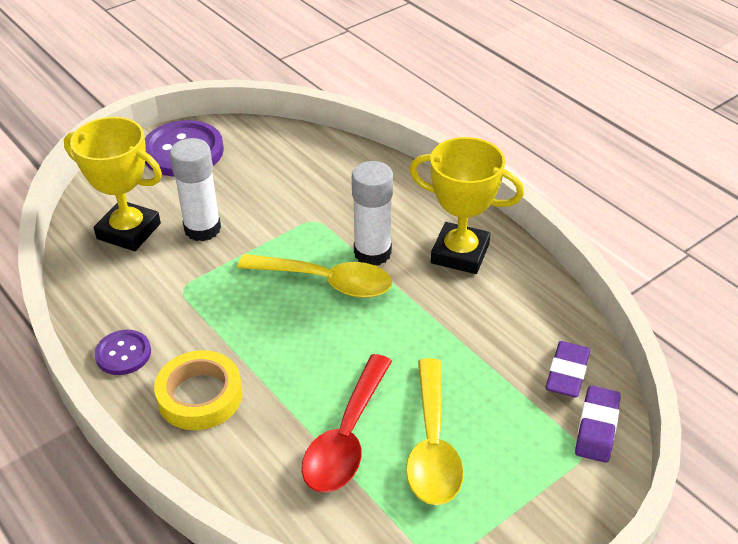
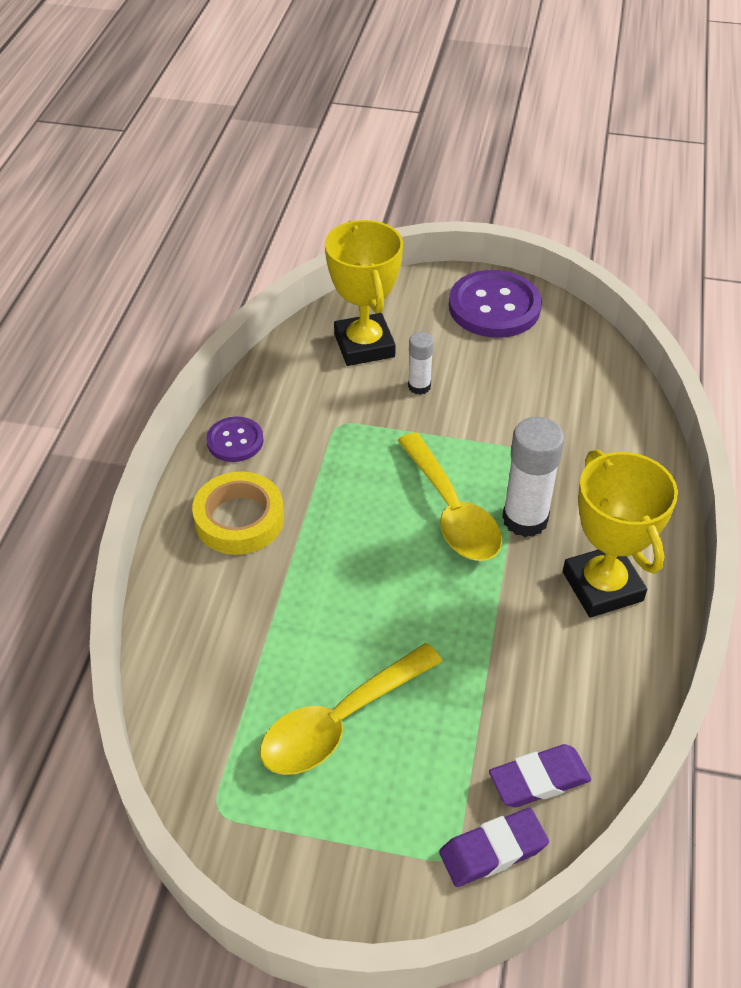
camera: 50 degrees right, 5 degrees up
(202, 229) = (419, 386): white glue stick -> white glue stick, size x0.56
(347, 437) = (290, 650): red spoon -> none

